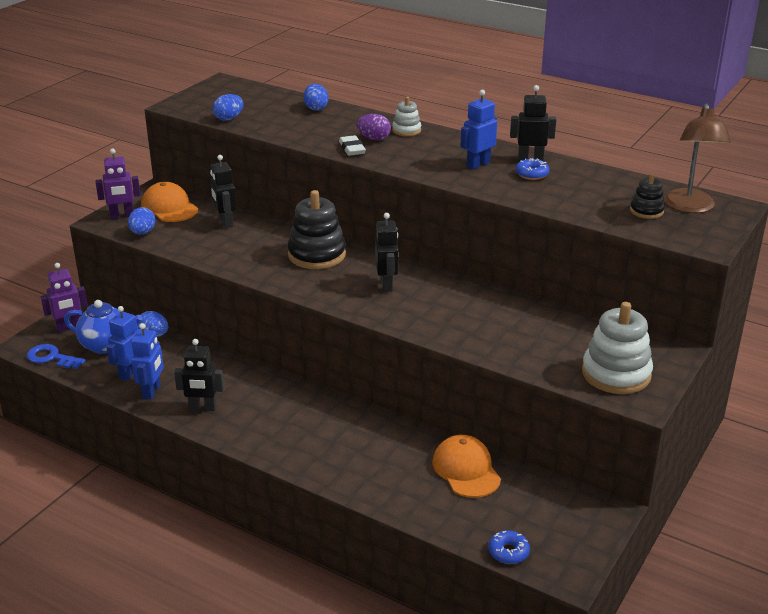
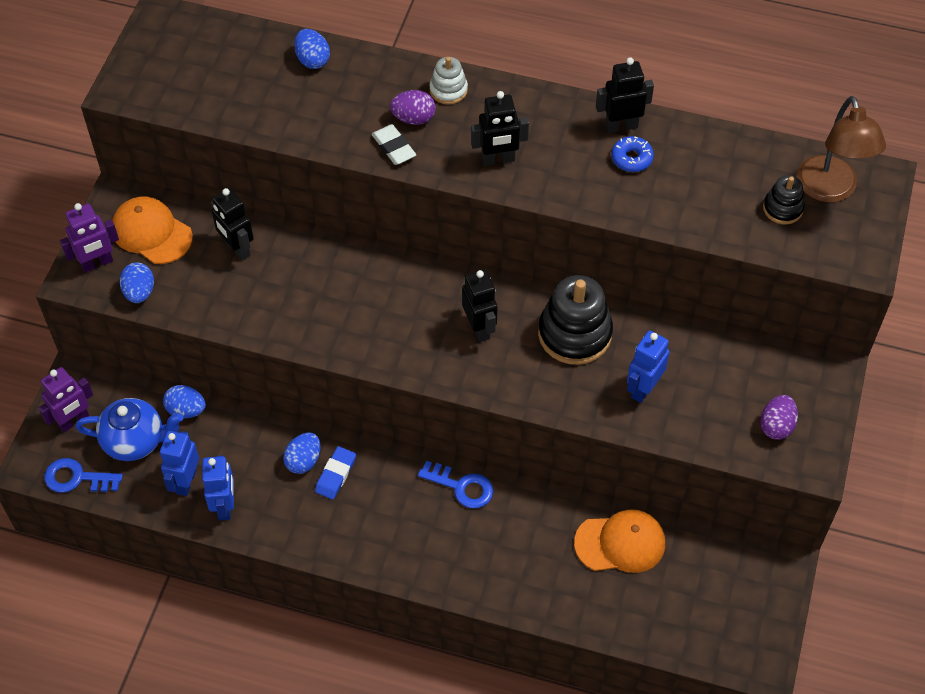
camera: 15 degrees left, 25 degrees up
(202, 408) = (296, 519): black robot -> black robot (498, 159)
(229, 118) = (207, 108): blue egg -> blue egg (303, 461)
(247, 388) = (336, 475): none -> blue eraser
(317, 255) = (376, 289): black stacking toy -> black stacking toy (574, 334)
(345, 412) = (461, 487): none -> blue key
(466, 470) = (620, 543): orange cap -> orange cap turned 120 degrees clockwise
(478, 164) = (561, 150): blue robot -> blue robot (643, 388)
(508, 552) = (695, 649): blue donut -> none
(616, 374) = (776, 426): white stacking toy -> purple egg

